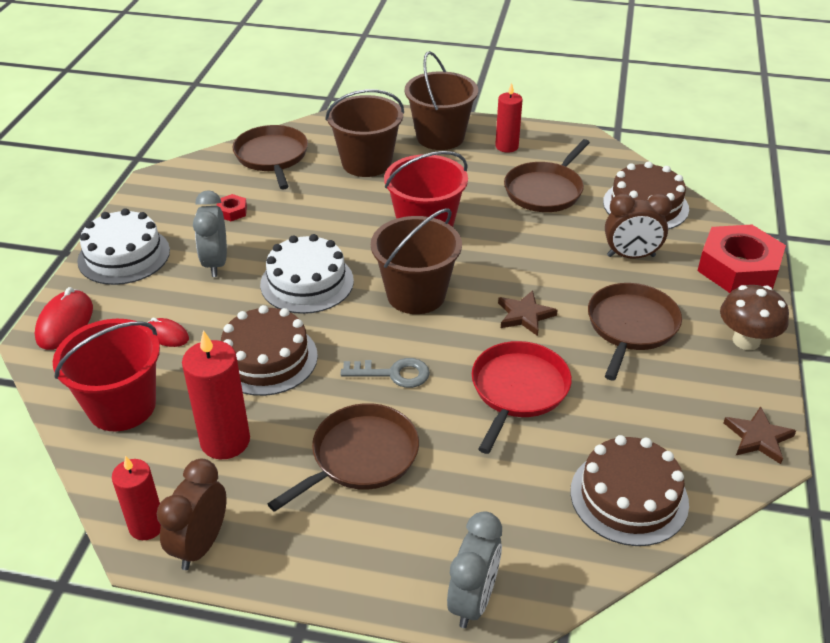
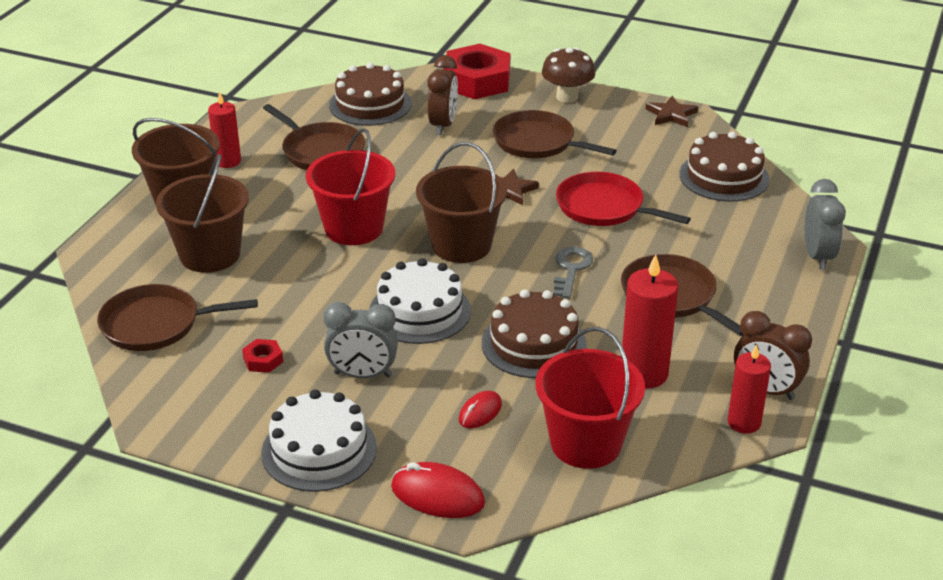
camera: 80 degrees left, 5 degrees down
(473, 600) = (818, 256): grey clock -> grey clock turned 60 degrees clockwise

